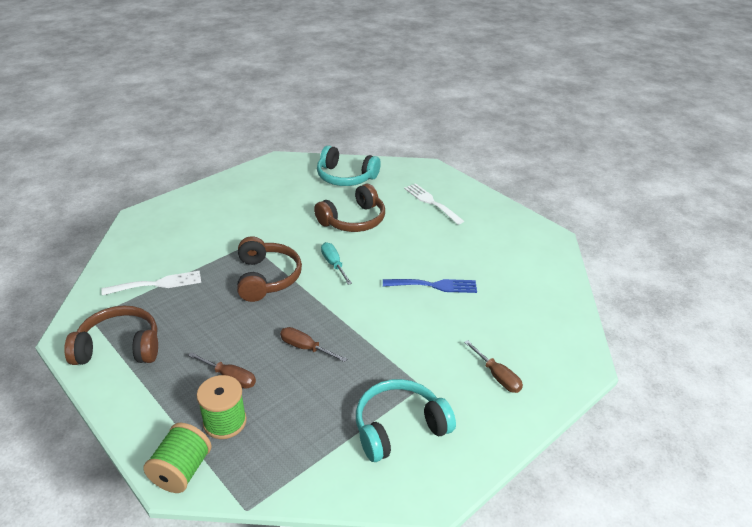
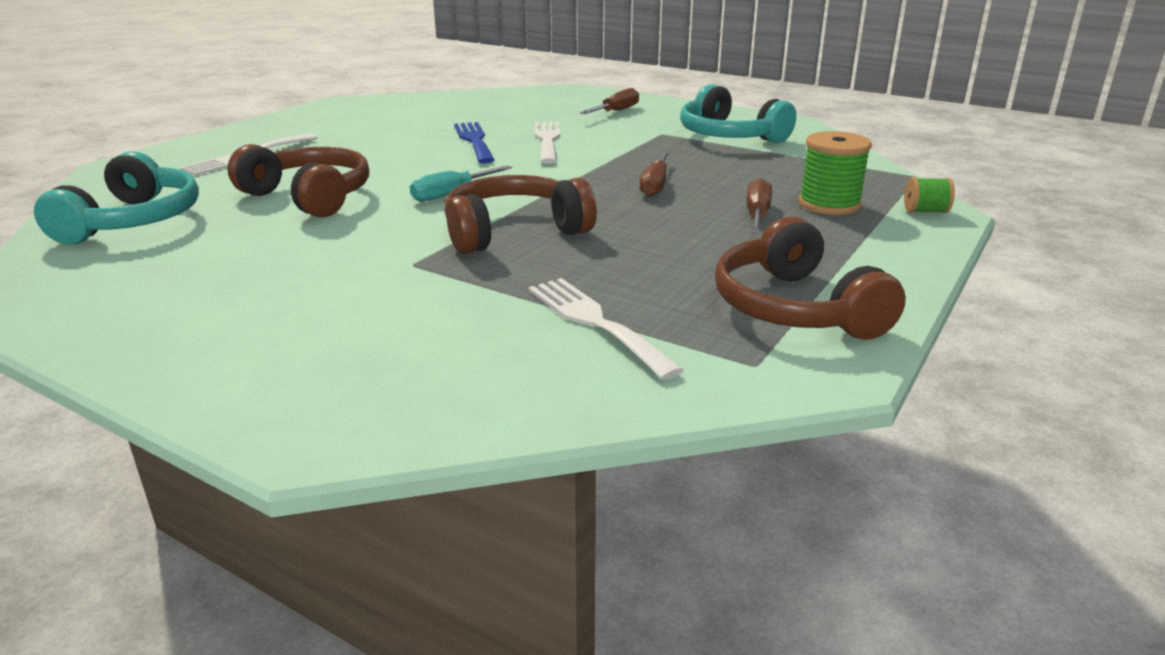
camera: 105 degrees left, 10 degrees down
(181, 470) = (925, 211): green spool -> green spool, size x0.56
(424, 319) = (547, 140): none -> white fork

